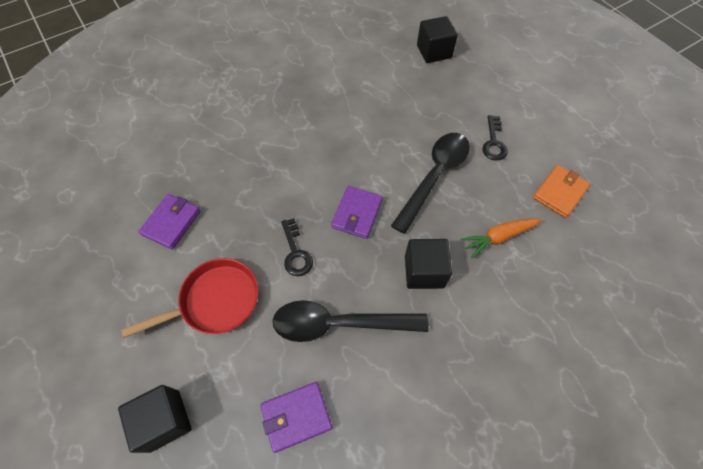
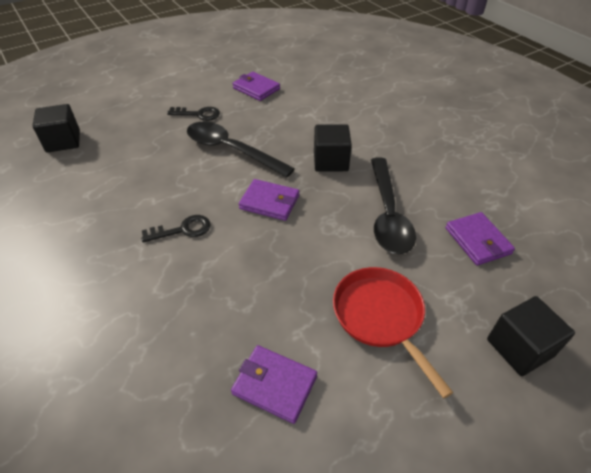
camera: 90 degrees left, 15 degrees down
(296, 252) = (316, 248): black key -> black key (183, 230)
(498, 237) = (297, 120): orange carrot -> none
(559, 193) = (256, 88): orange wallet -> purple wallet

